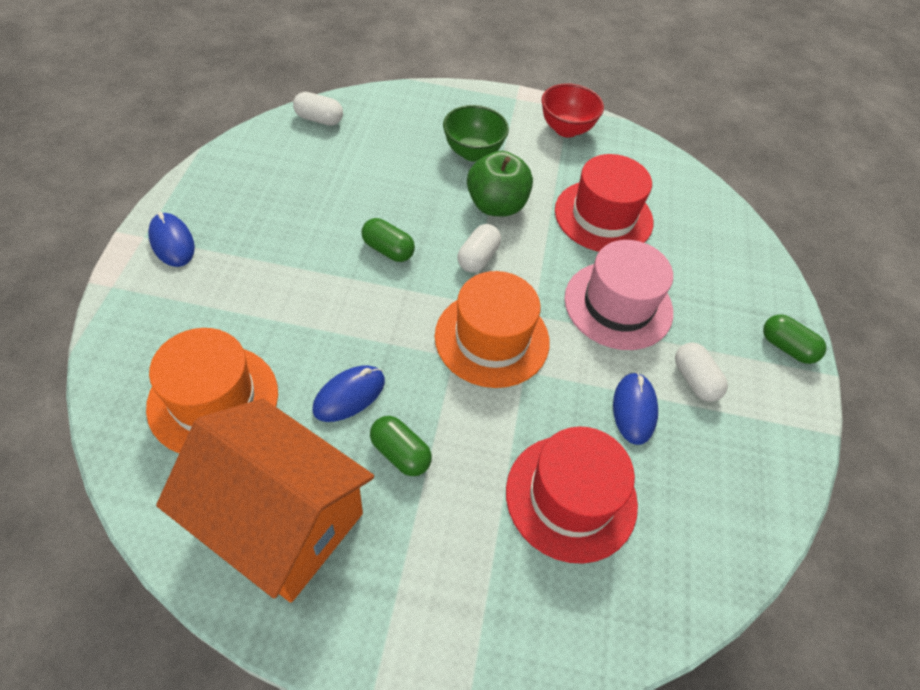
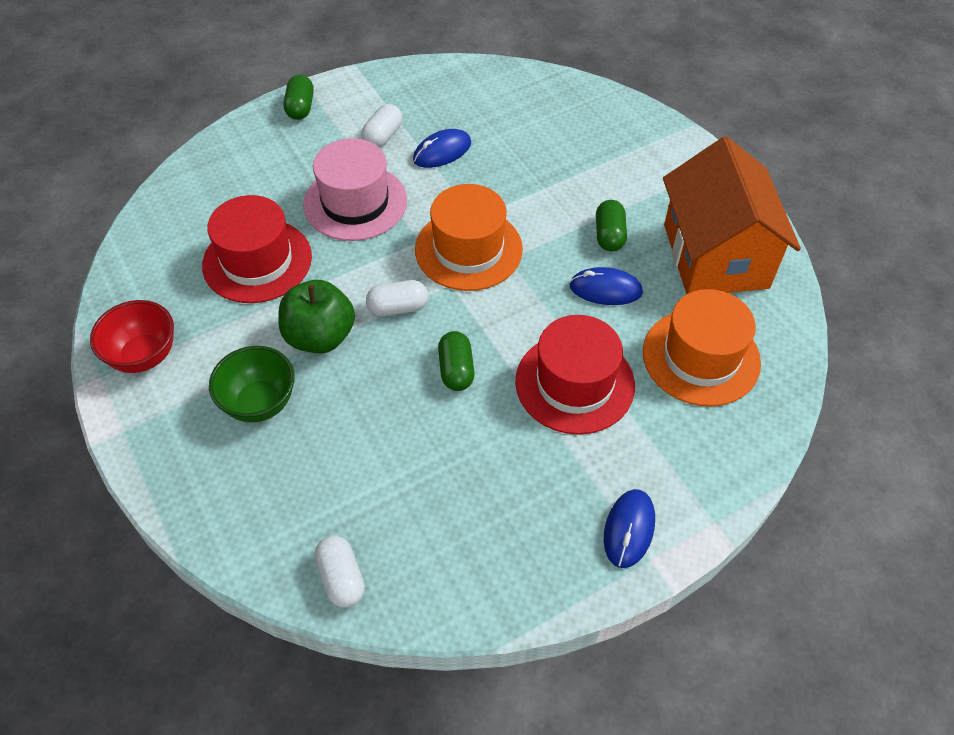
camera: 125 degrees left, 0 degrees up
(571, 497) = (538, 148): red hat -> red hat (574, 383)

